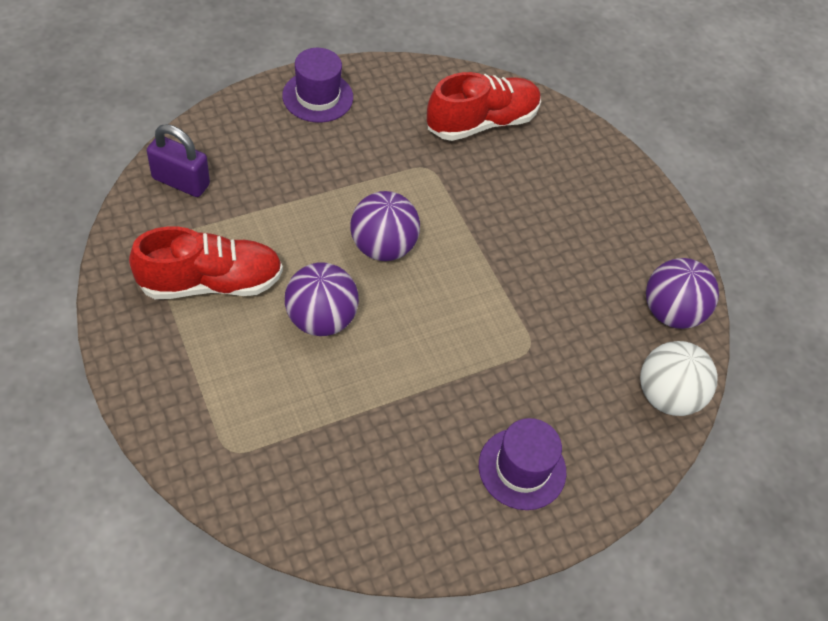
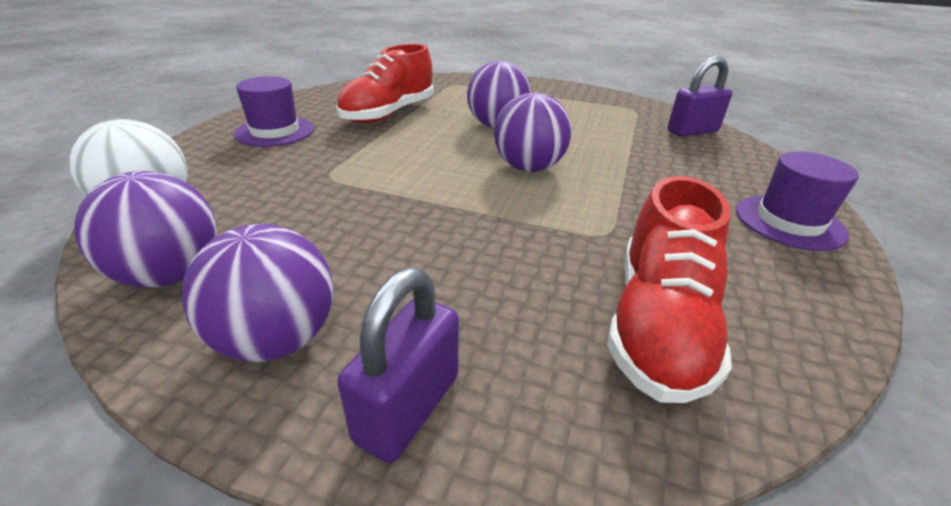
camera: 140 degrees right, 20 degrees down
(211, 282) = (577, 112): red shoe -> red shoe (389, 114)
(610, 171) = (408, 407): none -> purple padlock
(639, 233) = (277, 339): none -> purple ball

